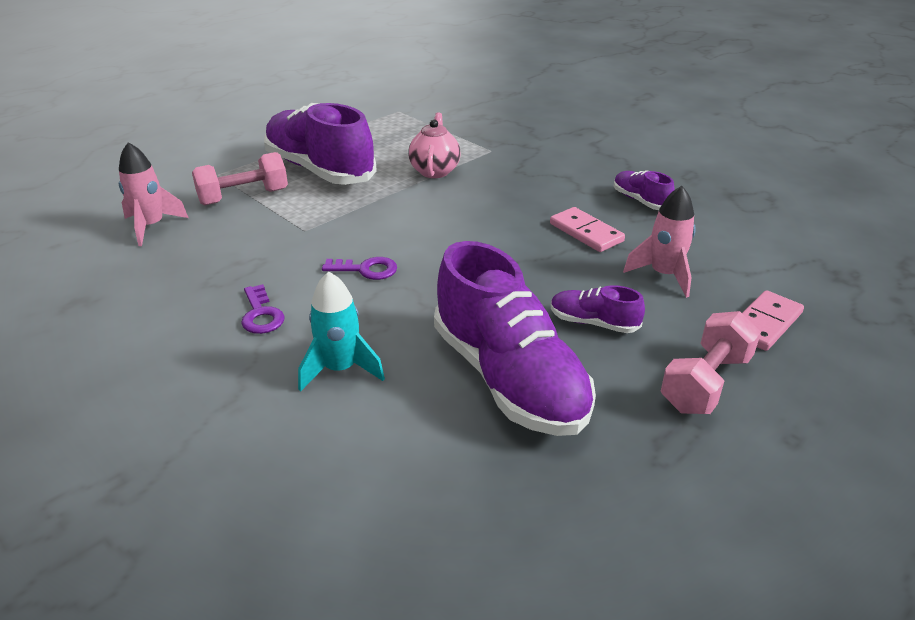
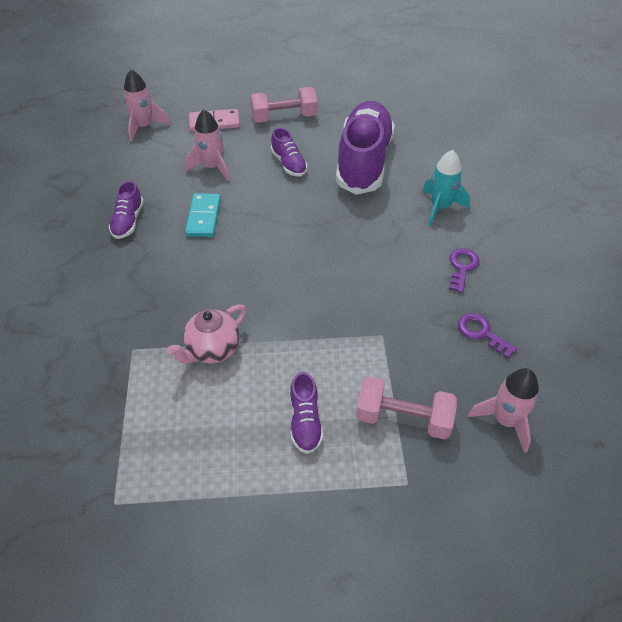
camera: 140 degrees left, 15 degrees up
(320, 170) = (305, 421): purple shoe -> purple shoe, size x0.45
(366, 269) = (370, 267): purple key -> purple key (481, 333)
(586, 232) = (203, 217): pink domino -> turquoise domino
(815, 276) = (144, 126): none -> pink rocket

